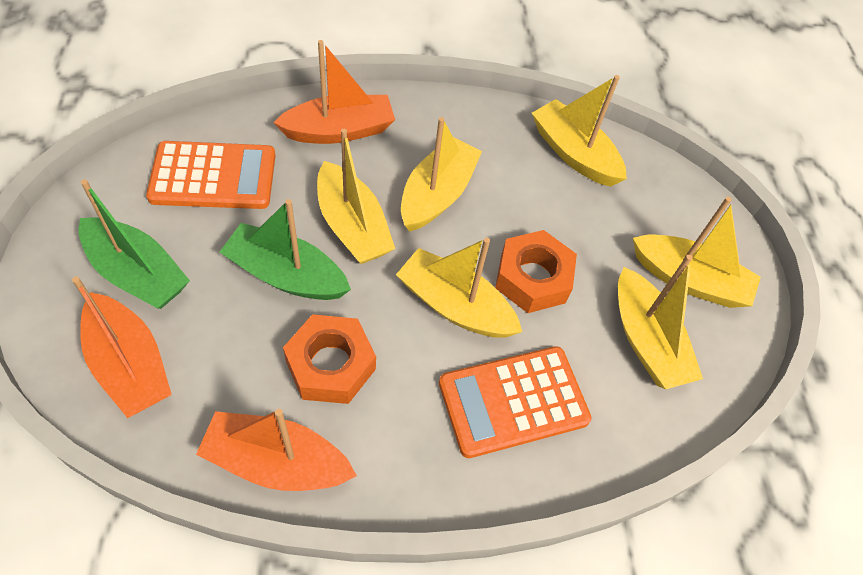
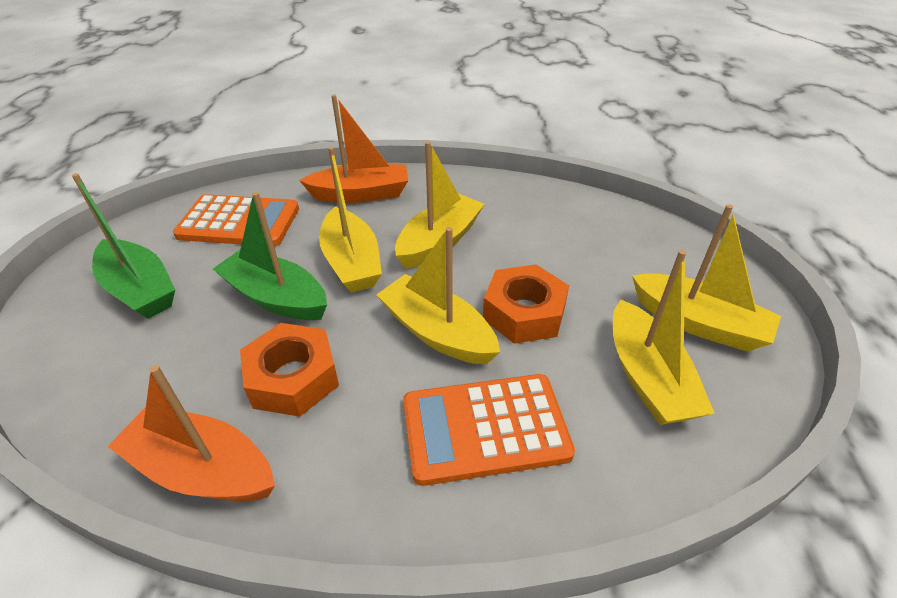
camera: 15 degrees right, 15 degrees down
(129, 365) = (96, 364): orange boat -> none
(574, 153) = (578, 216): yellow boat -> none

